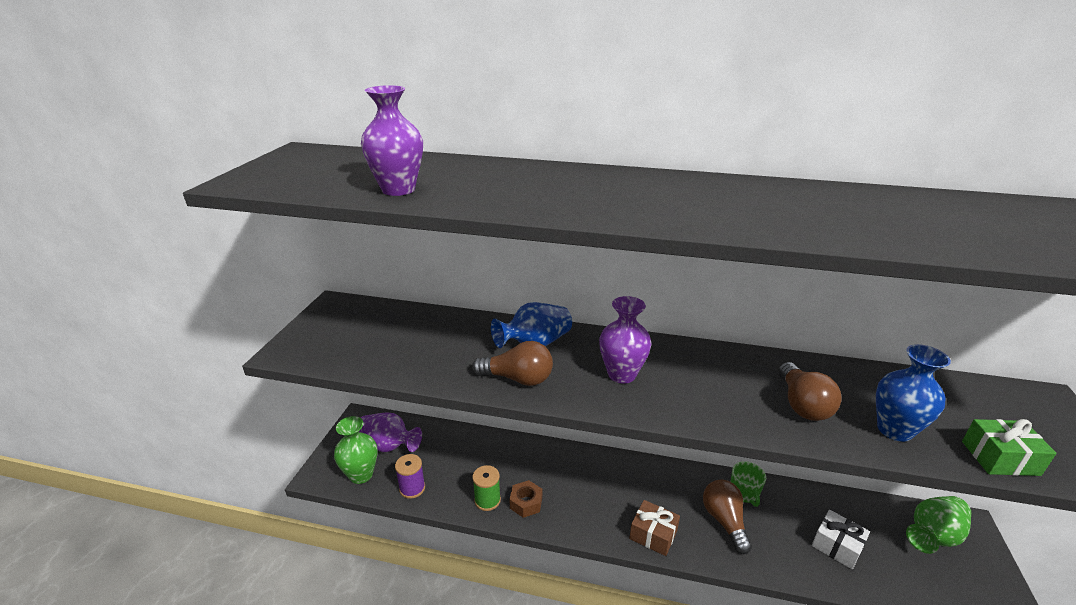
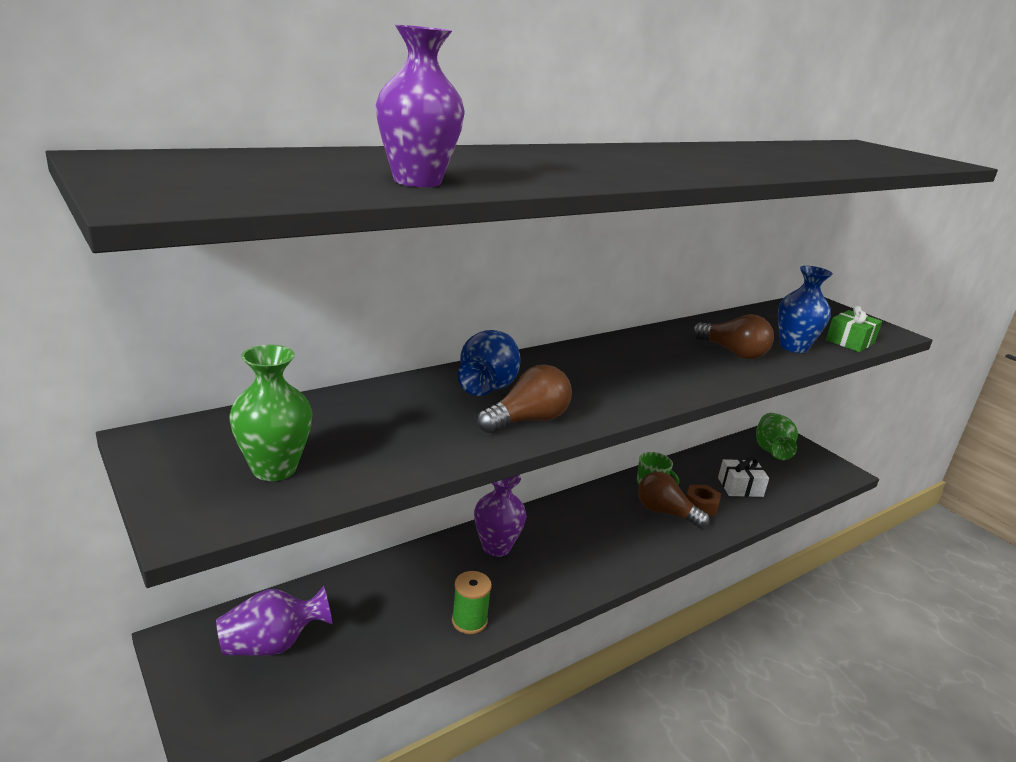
camera: 50 degrees left, 5 degrees down
(361, 475) = (280, 698): green vase -> green vase (274, 469)
(412, 488) = (371, 666): purple spool -> none
(526, 503) = (508, 598): brown nut -> brown nut (701, 506)
(621, 374) = (599, 380): purple vase -> purple vase (496, 547)
(653, 535) = (635, 554): brown gift -> none

